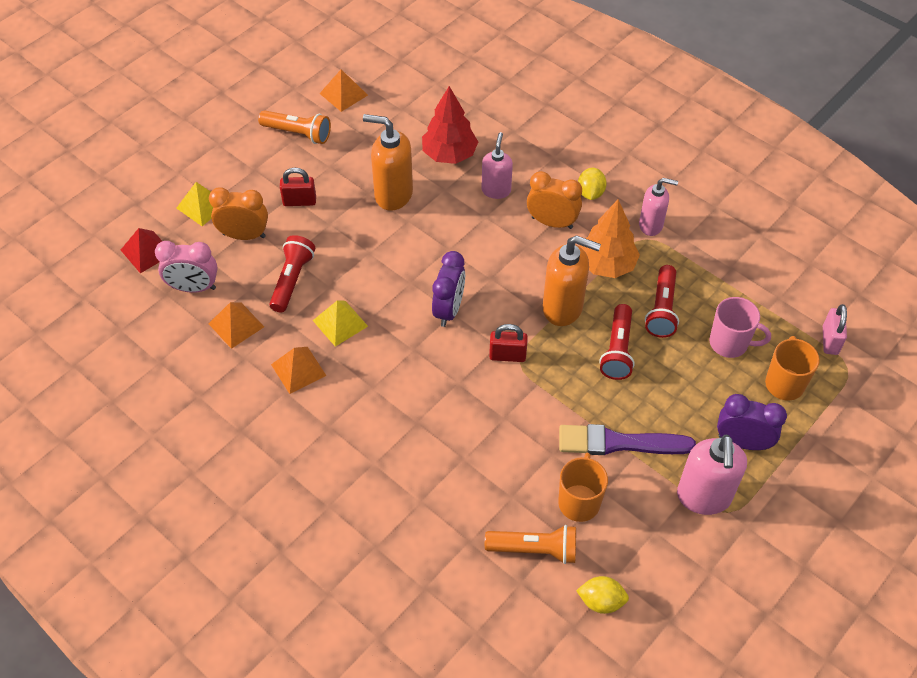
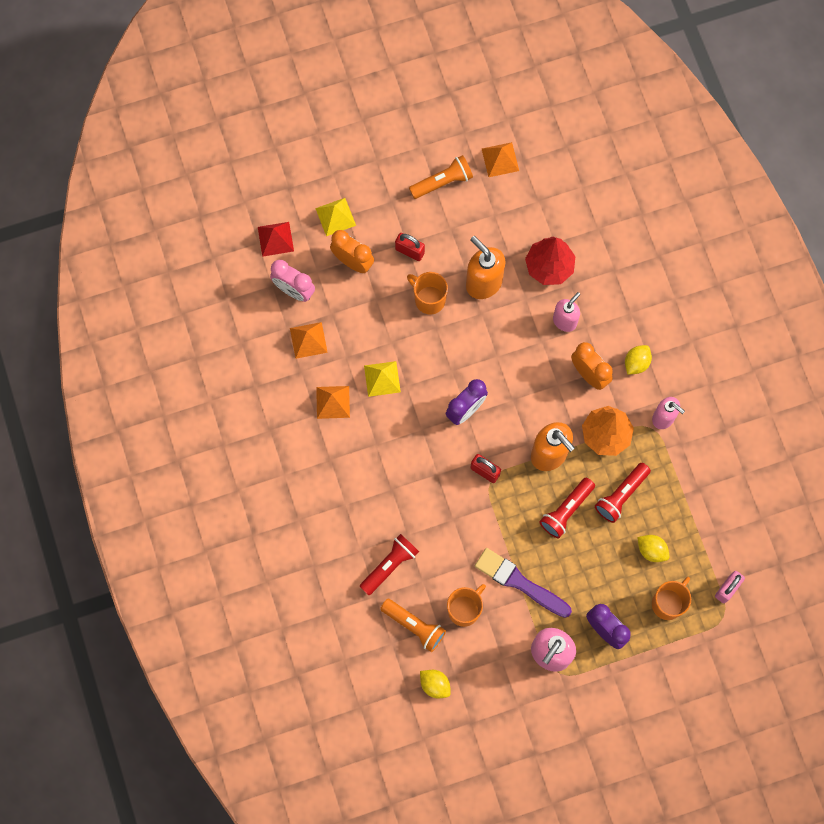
camera: 30 degrees right, 20 degrees up
(292, 280) = (367, 322): red flashlight -> red flashlight (390, 566)
(298, 133) = (442, 182): orange flashlight -> orange flashlight turned 75 degrees counterclockwise
(346, 232) = (429, 299): none -> orange mug
(730, 343) = (651, 550): pink mug -> yellow lemon

